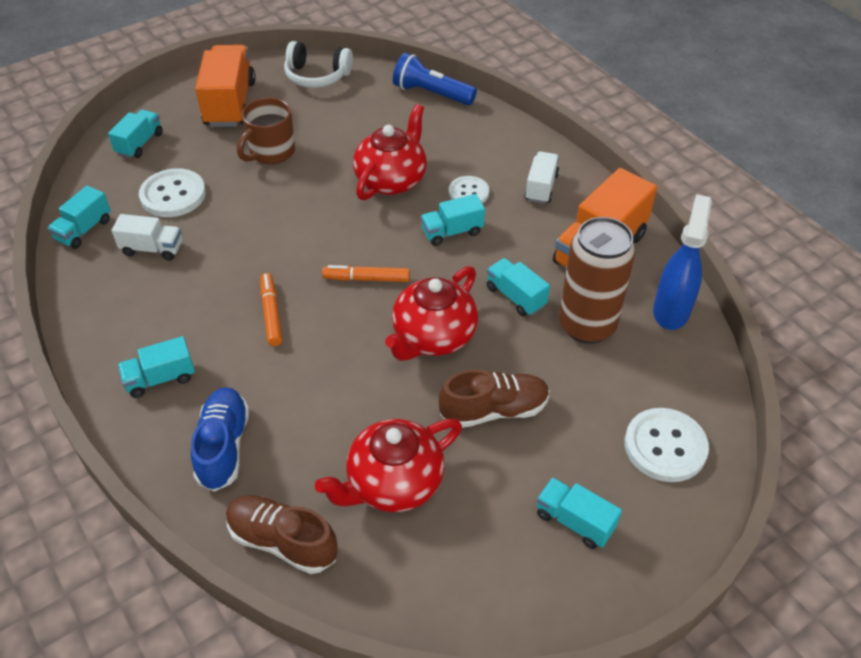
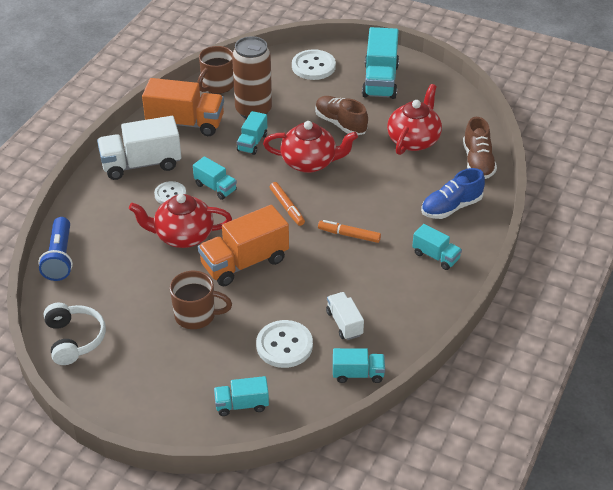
camera: 120 degrees left, 5 degrees down
(230, 104) = (150, 376): orange truck -> orange truck (244, 262)
(271, 313) = (349, 235): orange marker -> orange marker turned 60 degrees clockwise
(393, 483) = (413, 140): red teapot -> red teapot turned 90 degrees counterclockwise
(541, 187) = (141, 164): white truck -> white truck, size x1.82
(574, 521) = (380, 81): turquoise truck -> turquoise truck, size x1.82
(671, 310) = (217, 85): blue spray bottle -> brown mug

